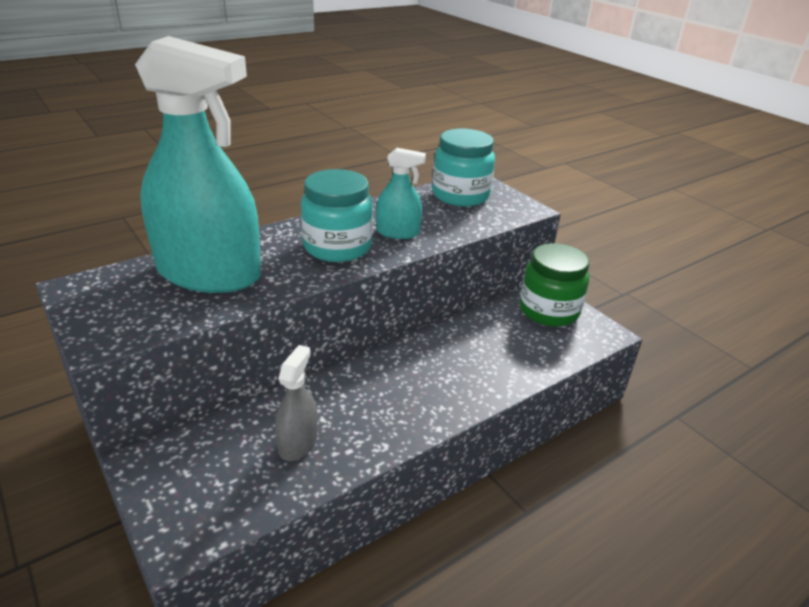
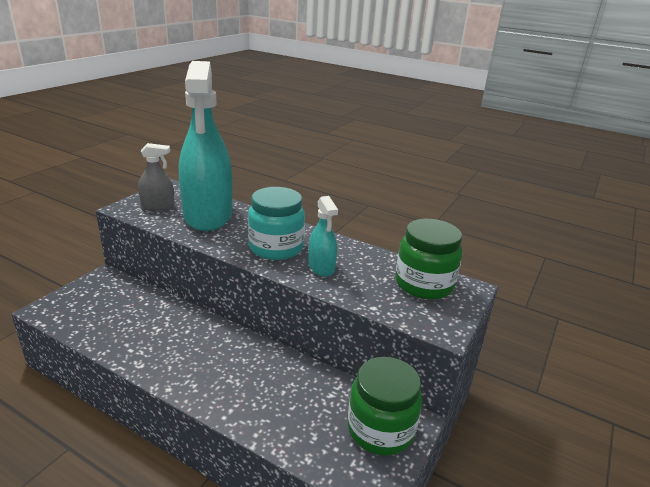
camera: 65 degrees right, 5 degrees down
(298, 443) = (131, 325): grey spray bottle -> grey spray bottle (158, 206)
(460, 195) = (424, 284): turquoise jar -> green jar

